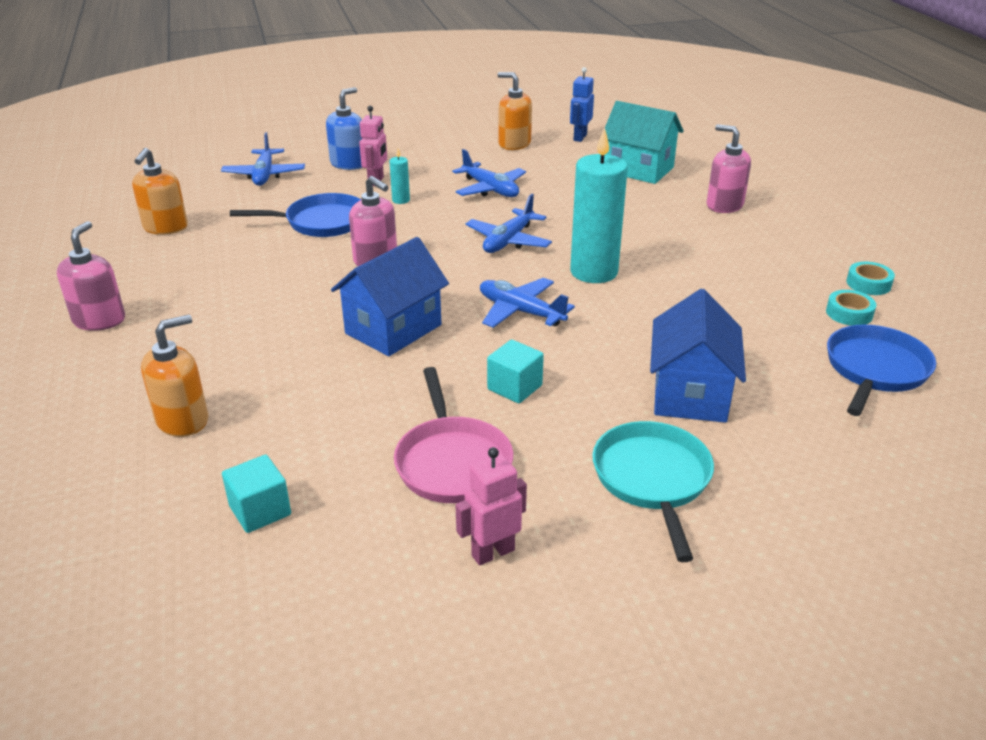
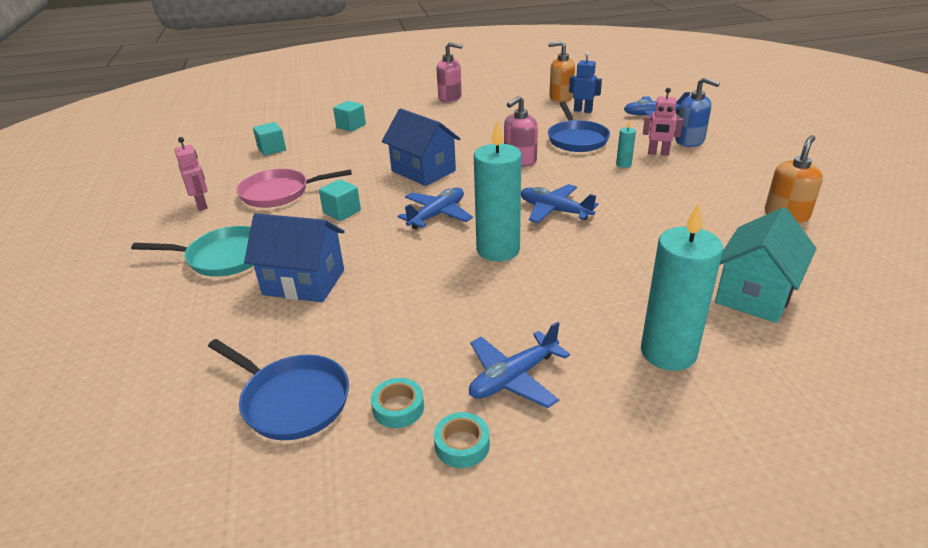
camera: 95 degrees right, 0 degrees up
(183, 420) = (351, 126): orange soap dispenser -> turquoise cube
(490, 189) = (660, 202): blue plane -> blue plane (513, 377)
(579, 137) = (837, 257): blue robot -> blue robot (583, 111)
(724, 205) = (668, 352): pink soap dispenser -> turquoise candle

